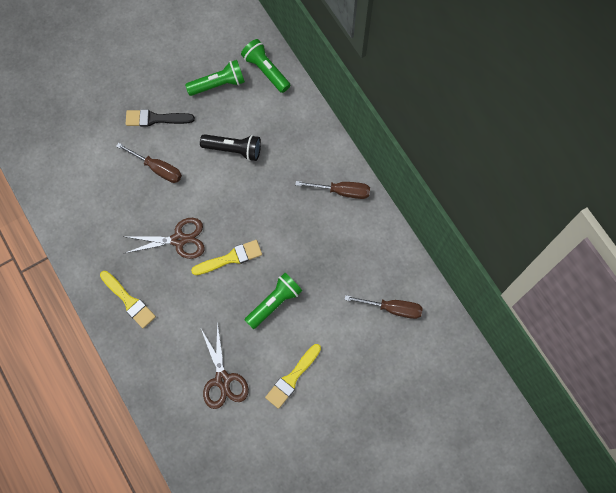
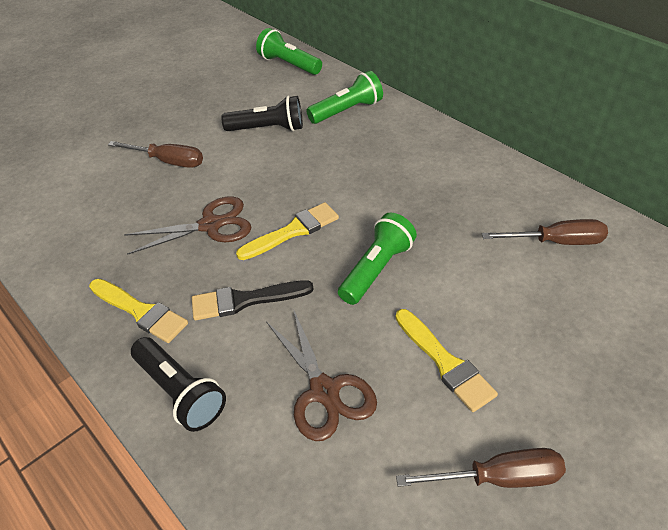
camera: 10 degrees left, 25 degrees down
(146, 361) = (180, 392): none -> black flashlight
(155, 119) = (160, 120): black brush -> black brush (245, 300)
(218, 84) = (234, 82): green flashlight -> green flashlight (347, 111)
(292, 378) = (445, 362): yellow brush -> yellow brush turned 60 degrees counterclockwise
(342, 191) = (423, 140): brown screwdriver -> brown screwdriver (498, 477)

